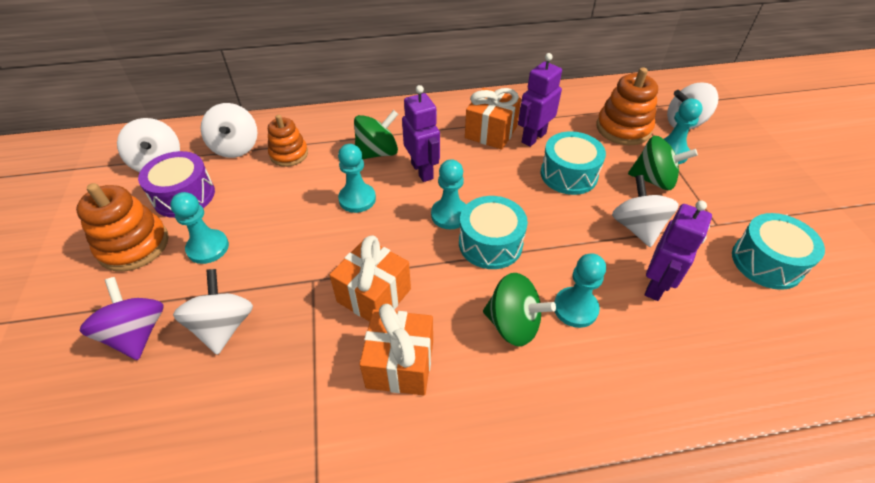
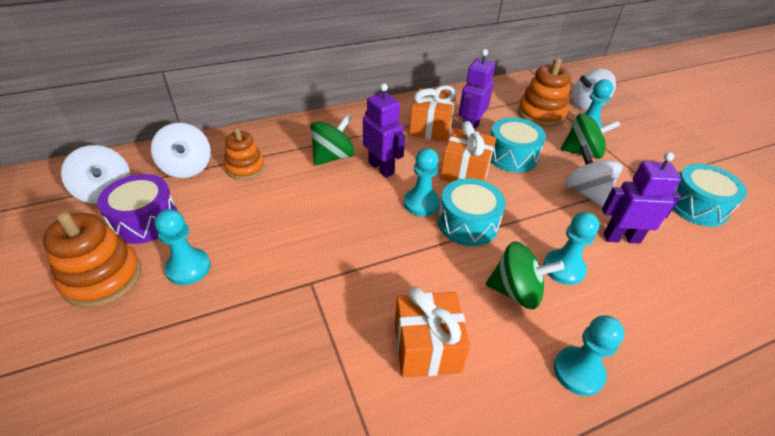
camera: 15 degrees left, 5 degrees down
(137, 334) = (135, 369): purple spinning top -> none
(223, 326) = (232, 344): white spinning top -> none
(357, 199) = (328, 200): turquoise pawn -> turquoise pawn (578, 372)
(374, 295) = (377, 287): orange gift -> orange gift (465, 172)
(656, 285) = (621, 238): purple robot -> purple robot turned 105 degrees counterclockwise

